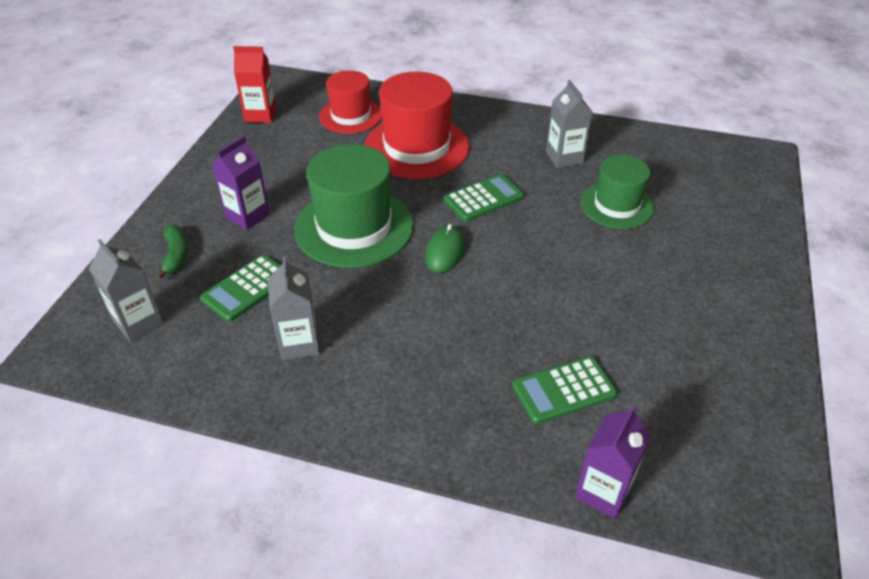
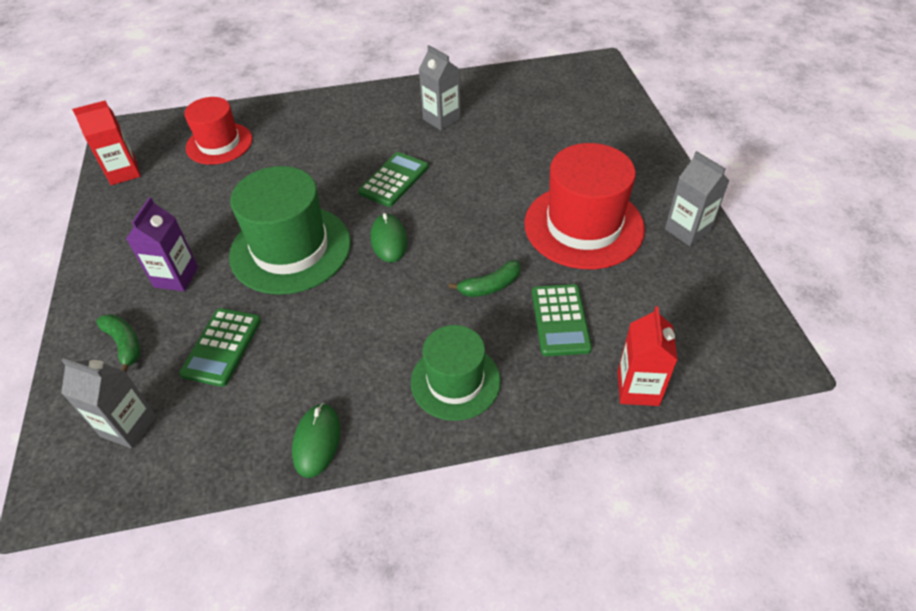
camera: 25 degrees left, 5 degrees up
(273, 402) = (316, 441): none -> green mouse
(299, 343) = (307, 377): grey carton -> grey carton (687, 230)
(416, 147) = (303, 153): red hat -> red hat (583, 226)
(514, 330) = (490, 286): none -> green banana
(564, 390) = (560, 320): green calculator -> green calculator turned 45 degrees counterclockwise
(603, 491) = (638, 388): purple carton -> red carton
(617, 205) = (509, 146): green hat -> green hat (455, 381)

